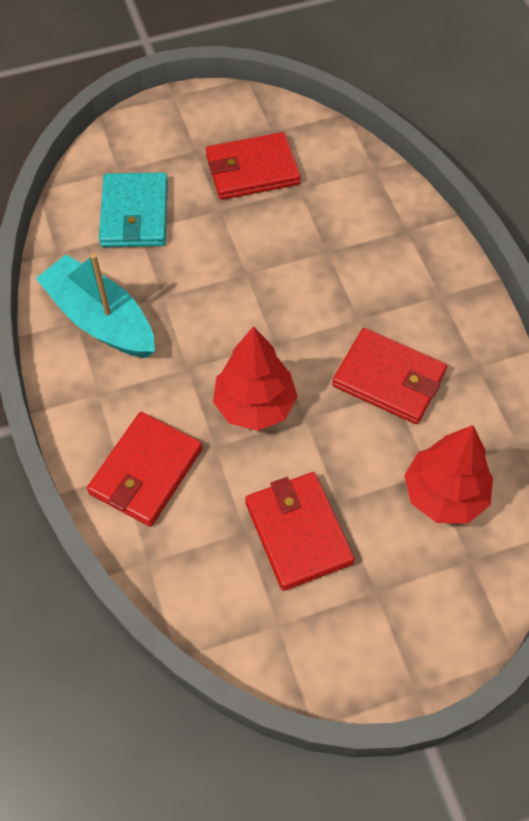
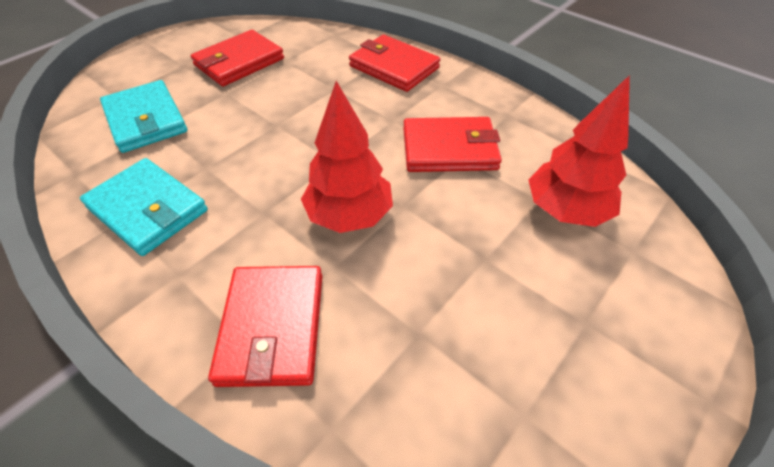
camera: 30 degrees left, 10 degrees down
(100, 319) = (148, 209): turquoise boat -> turquoise wallet
(298, 532) = (471, 306): red wallet -> red wallet (394, 67)

